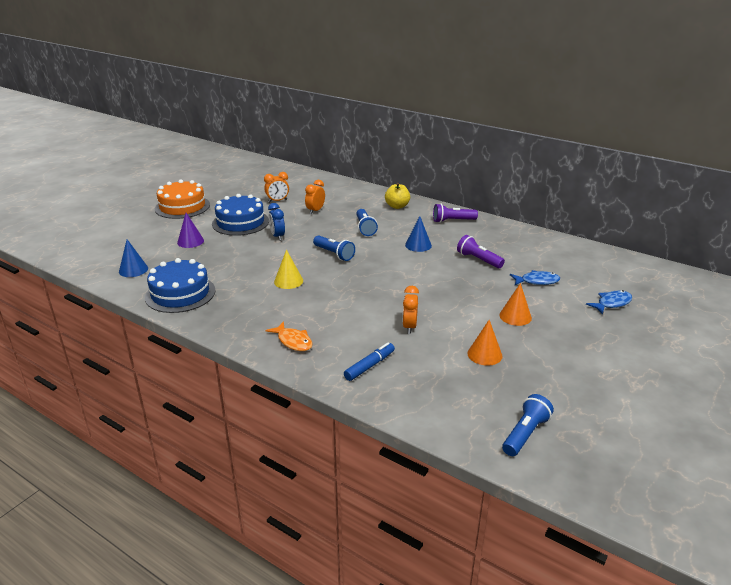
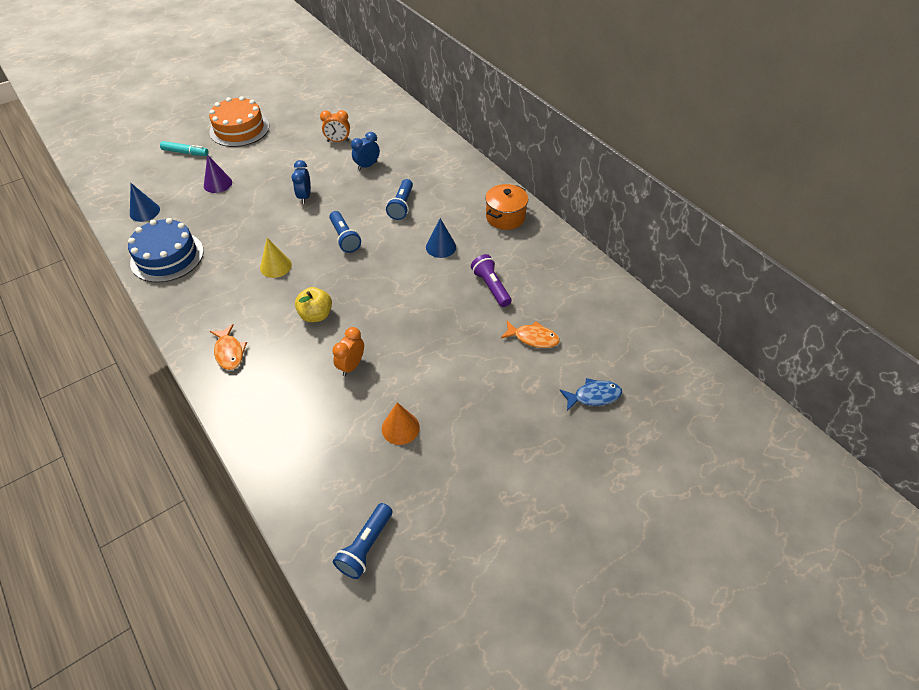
camera: 20 degrees right, 20 degrees up
(143, 228) = (185, 152): none -> turquoise marker
(240, 222) = (281, 166): blue cake -> none
(315, 211) = (367, 166): orange clock -> blue clock
(369, 366) = (278, 407): blue marker -> none
(397, 206) = (459, 178): yellow apple -> yellow apple (316, 315)
(452, 221) = (505, 217): purple flashlight -> orange pot
(515, 316) = (471, 383): orange cone -> none
(525, 434) = (365, 546): blue flashlight -> blue flashlight turned 150 degrees clockwise
(537, 281) = (533, 338): blue fish -> orange fish

